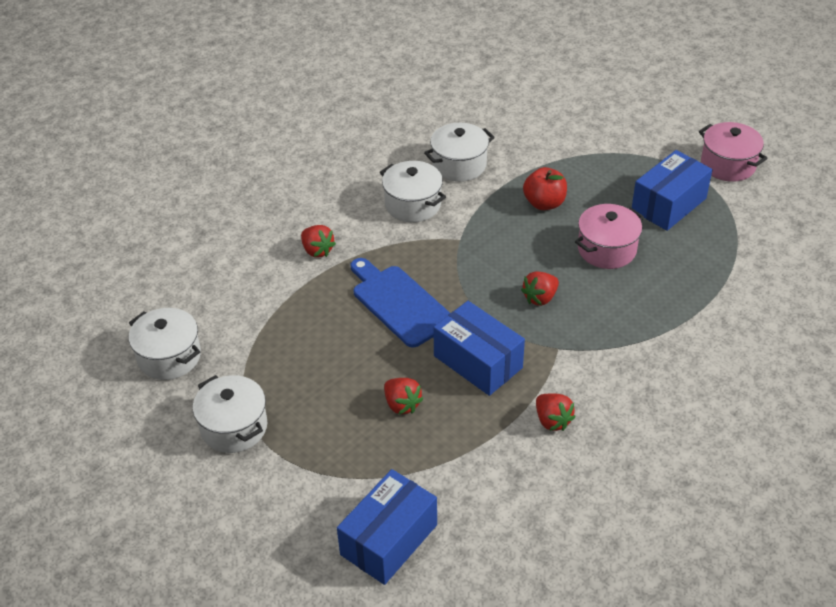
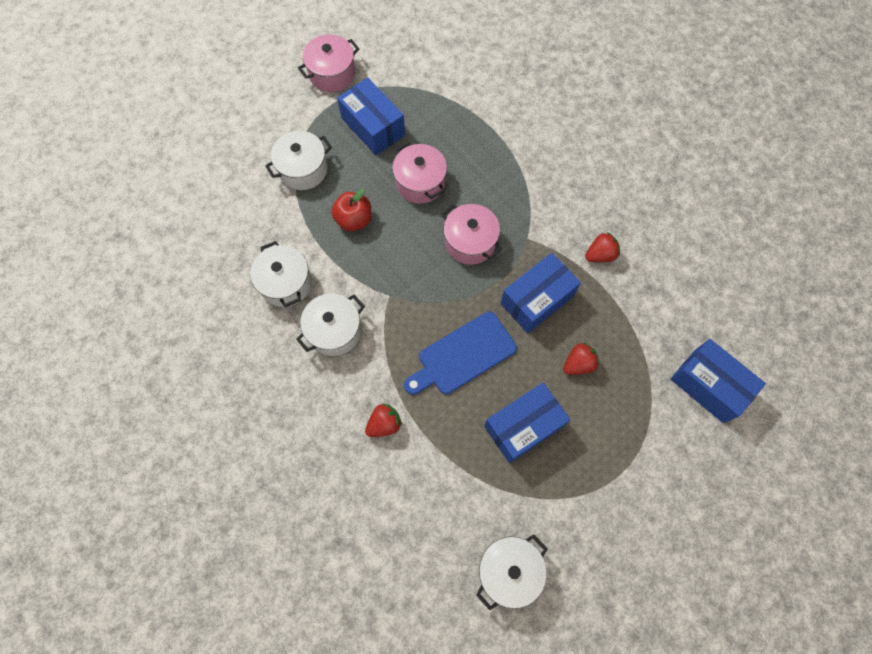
camera: 85 degrees left, 25 degrees up
(234, 427) = (596, 506): white pot -> white pot (303, 169)
(322, 359) = (523, 426): none -> blue box
(540, 298) = (470, 242): red strawberry -> pink pot

